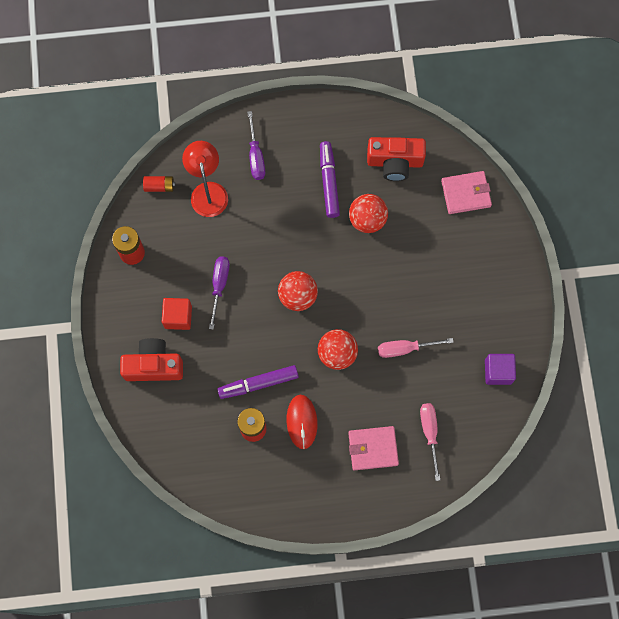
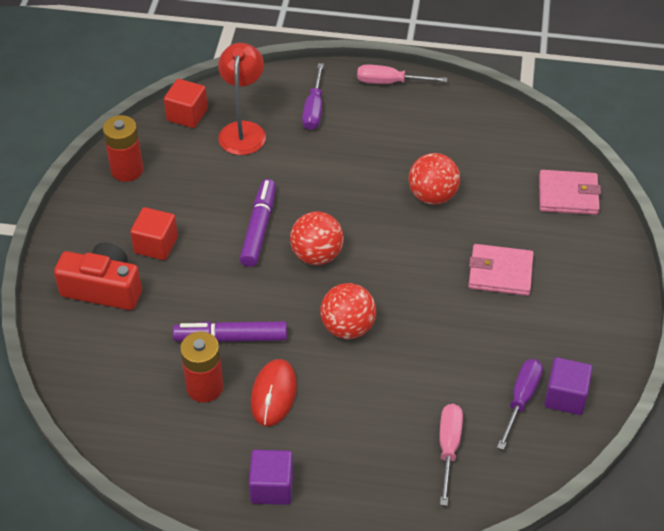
camera: 15 degrees right, 25 degrees down
(159, 186) = (187, 115): red battery -> red cube
(219, 285) = (221, 224): purple screwdriver -> purple screwdriver (521, 399)
(322, 493) = (272, 487): none -> purple cube
(329, 182) = (395, 150): purple marker -> purple marker (259, 228)
(373, 448) = (362, 449): pink wallet -> pink wallet (500, 273)
(395, 162) = (484, 147): red camera -> none
(405, 348) = (442, 342): pink screwdriver -> pink screwdriver (389, 82)

